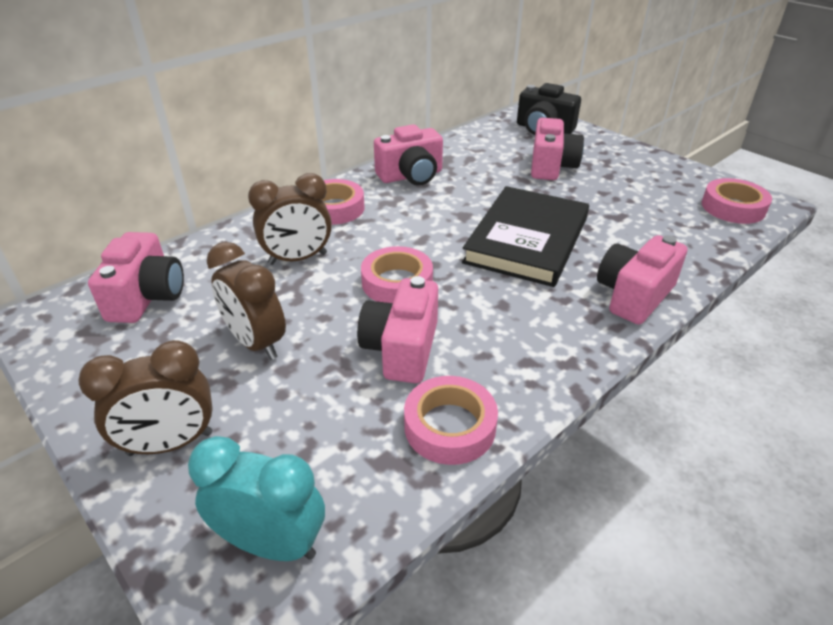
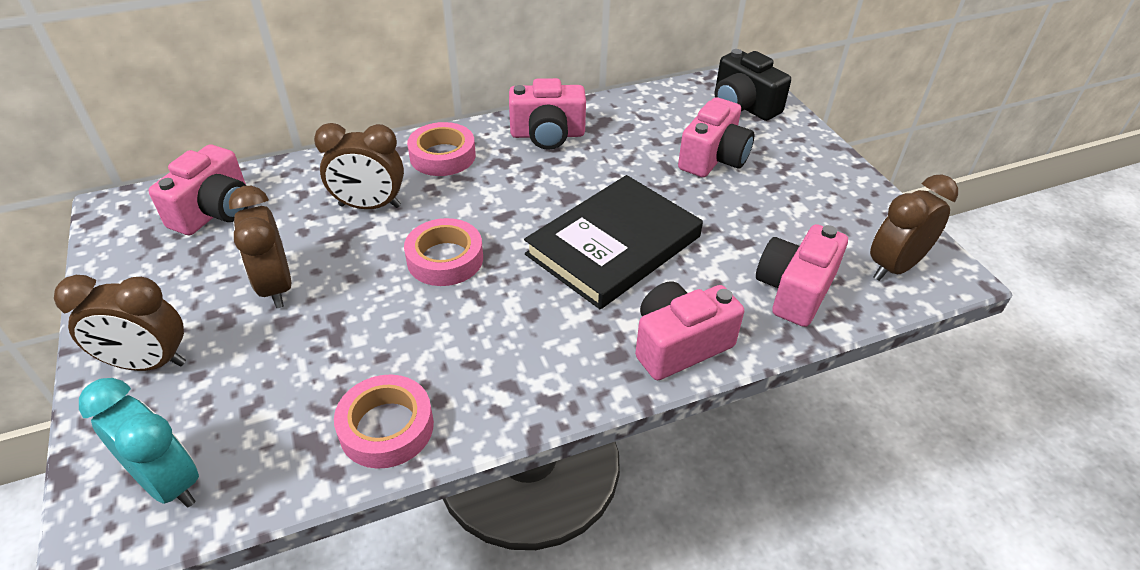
camera: 20 degrees right, 5 degrees up
(402, 349) = (399, 333): pink camera -> pink camera (794, 290)
(733, 207) = (894, 267): pink tape -> brown clock

